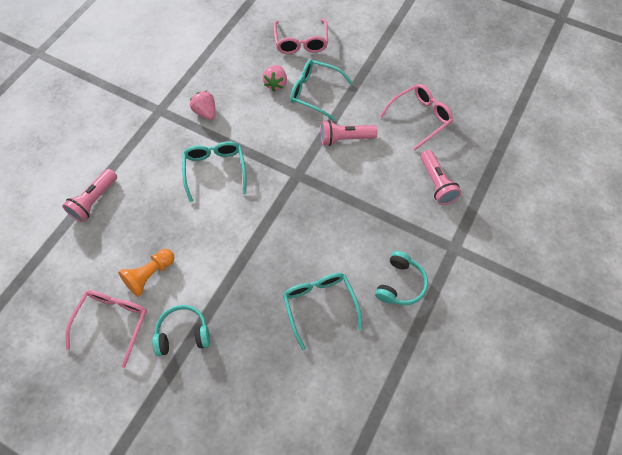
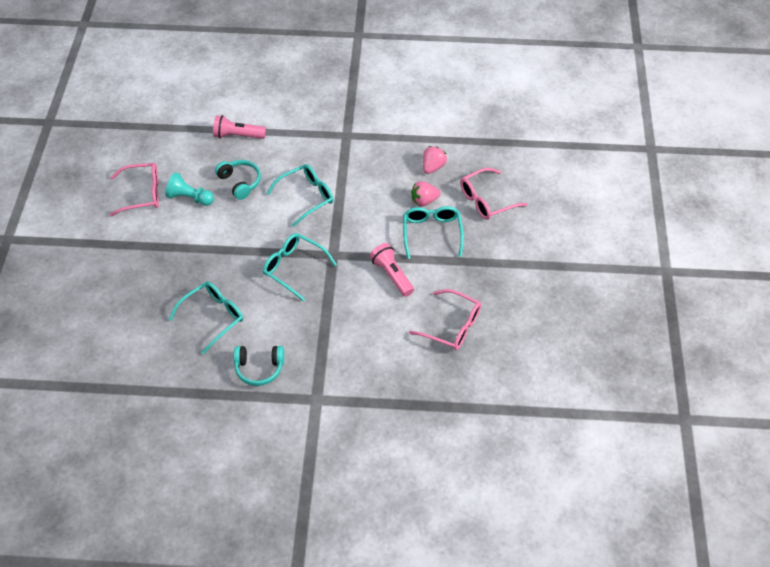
camera: 65 degrees right, 10 degrees down
(150, 275) = (190, 198): orange pawn -> turquoise pawn
(183, 334) = (151, 239): turquoise headphones -> turquoise headphones (240, 182)
(205, 112) = (362, 166): pink strawberry -> pink strawberry (433, 167)
(296, 212) = (294, 268): none -> turquoise glasses
(436, 183) = (381, 363): pink flashlight -> none

